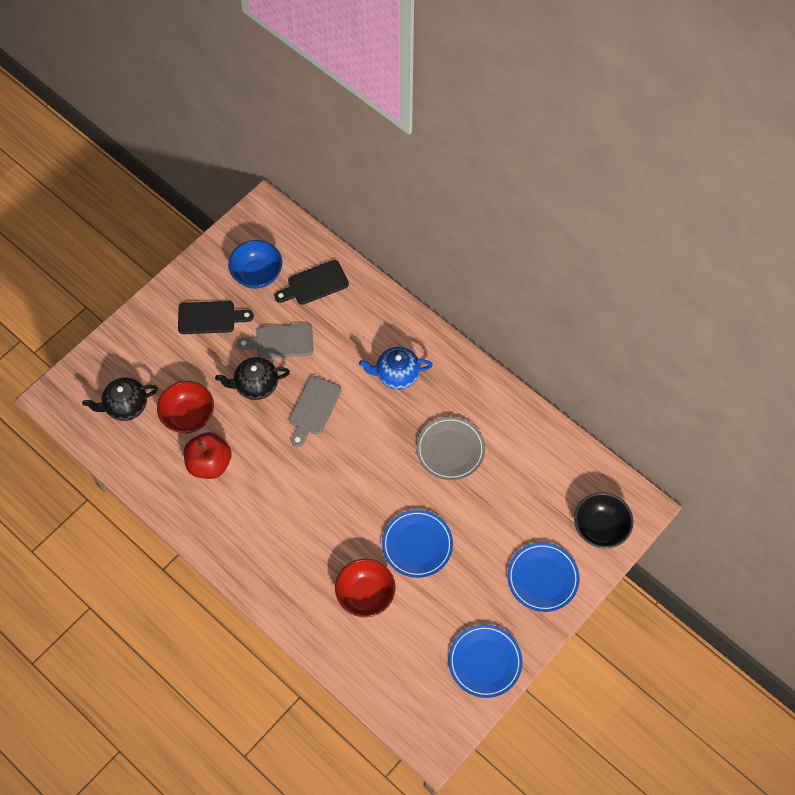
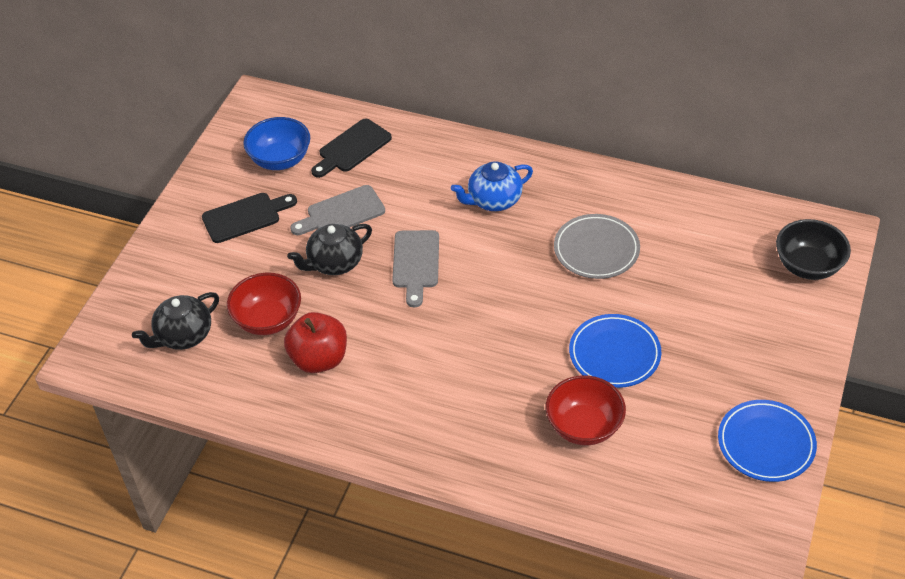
camera: 20 degrees left, 15 degrees down
(542, 578) = (777, 335): blue plate -> none

